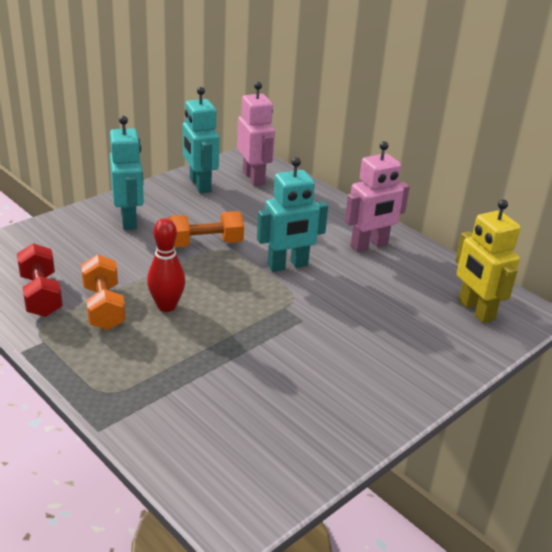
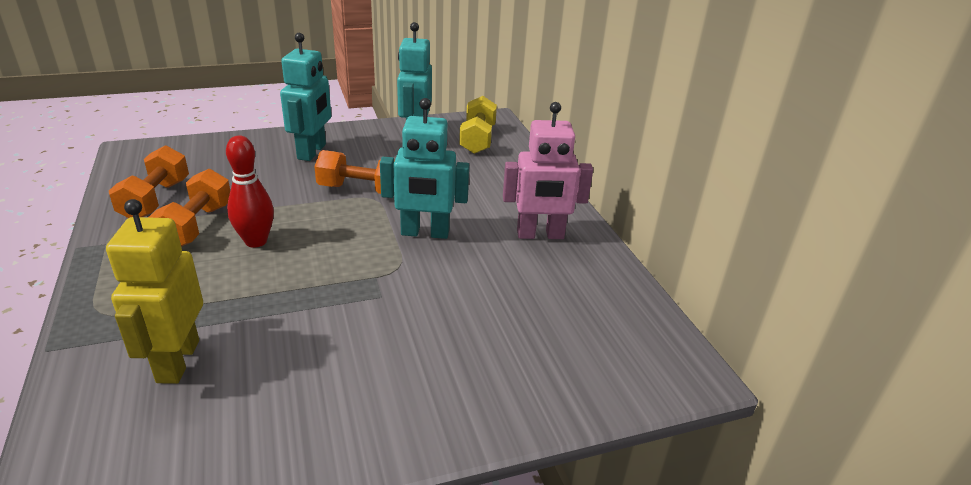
camera: 25 degrees right, 0 degrees up
(41, 295) = (155, 200): red dumbbell -> orange dumbbell
(254, 178) = (477, 139): pink robot -> yellow dumbbell
(475, 310) = (609, 347): yellow robot -> yellow robot (177, 361)

